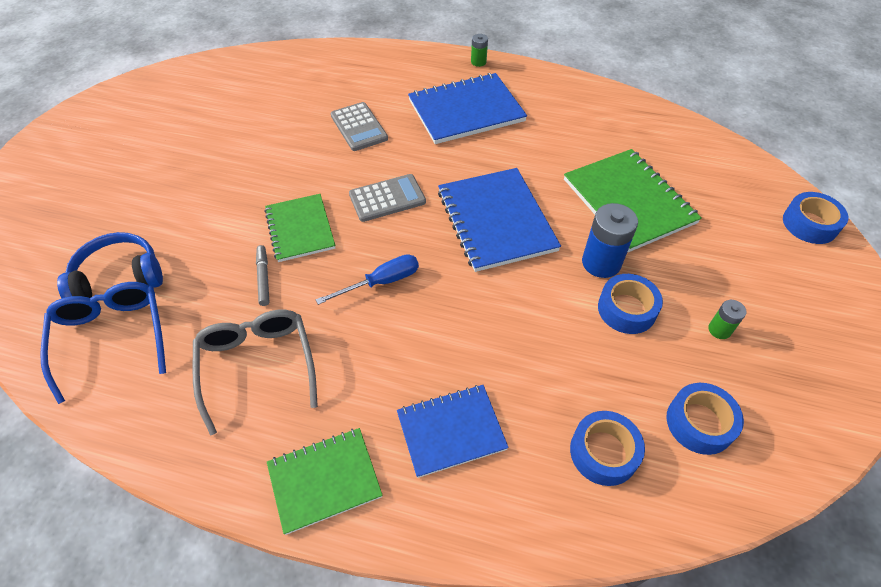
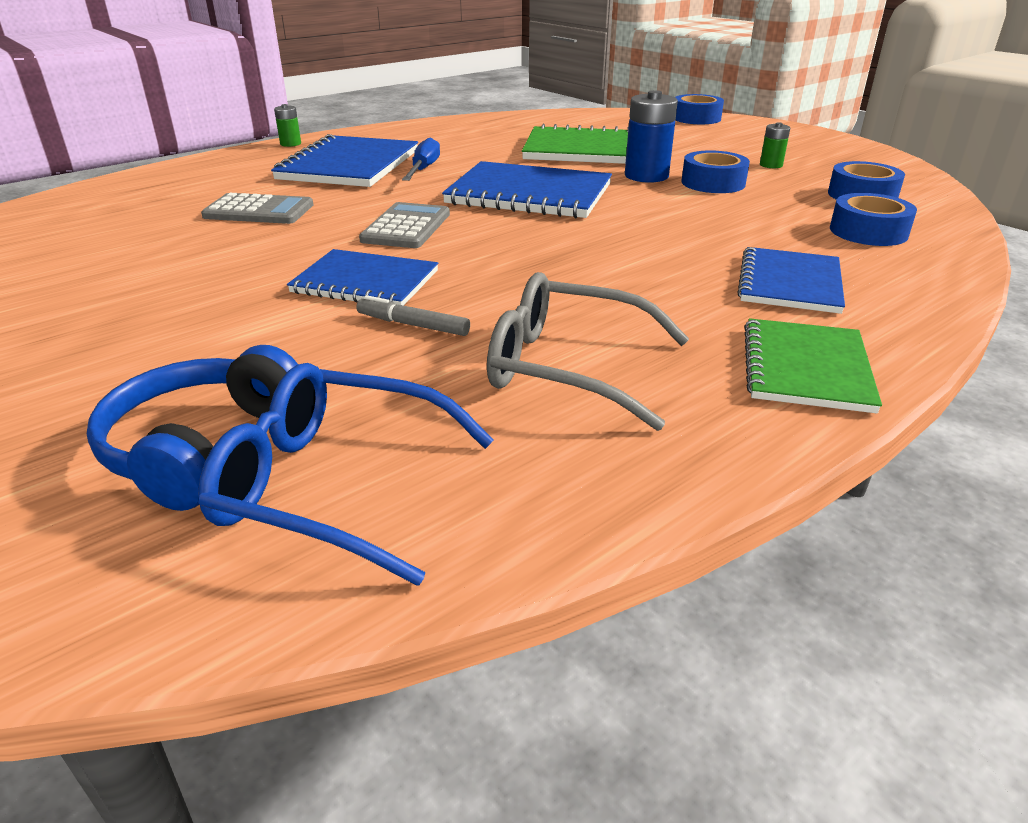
camera: 55 degrees left, 20 degrees down
(300, 229) = (365, 282): green notebook -> blue notebook
(381, 282) = (532, 262): blue screwdriver -> blue screwdriver (424, 169)

